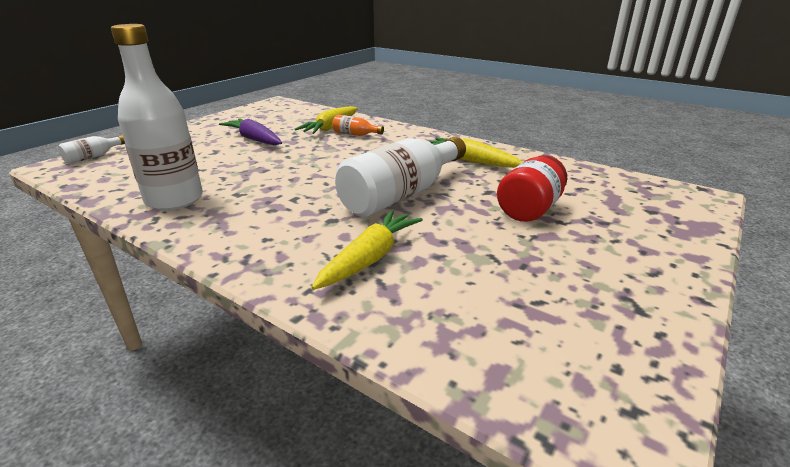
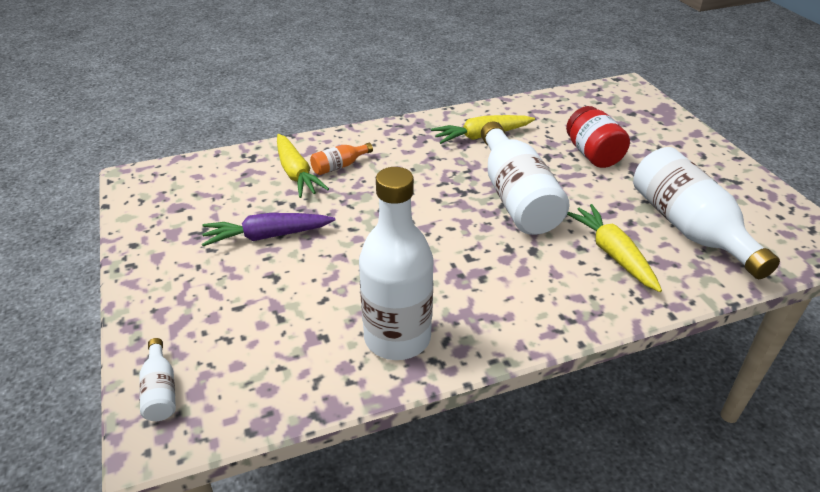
camera: 55 degrees left, 10 degrees up
(477, 294) = (689, 228): none -> white bottle

